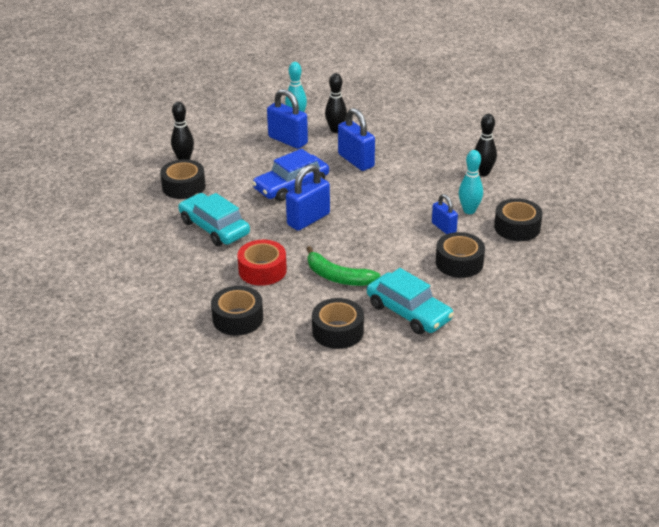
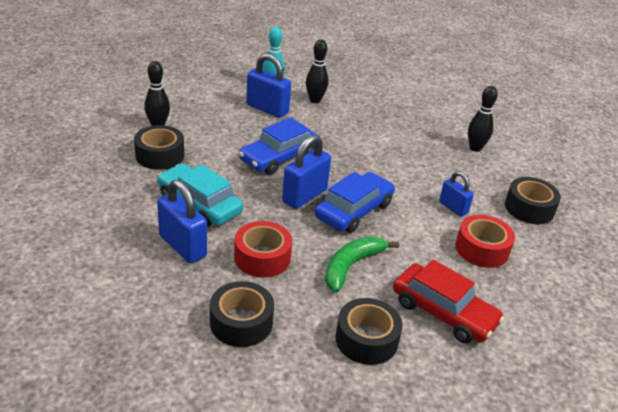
camera: 10 degrees left, 0 degrees up
(338, 277) = (351, 266): green banana -> green banana turned 105 degrees clockwise
(350, 231) = (354, 211): none -> blue car
(356, 161) = (342, 132): blue padlock -> blue padlock (182, 246)
(408, 312) = (443, 312): turquoise car -> red car
(459, 263) = (482, 249): black tape -> red tape
(469, 210) = (474, 188): turquoise bowling pin -> none

